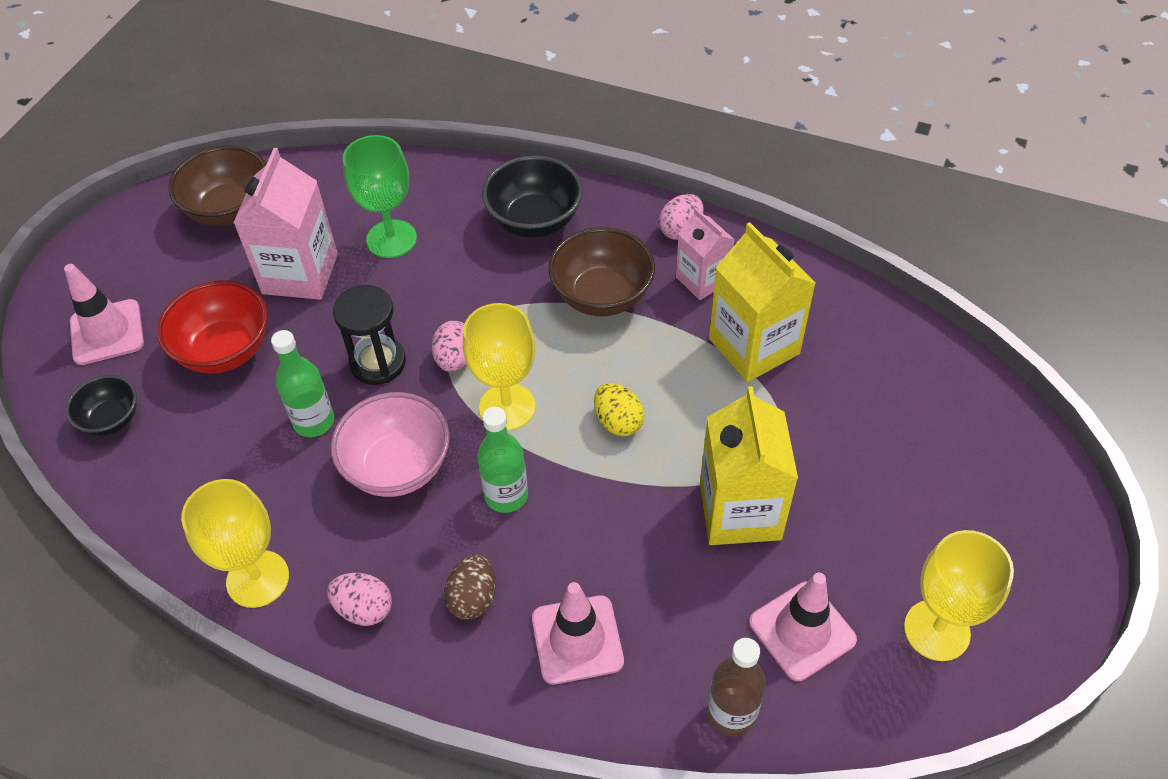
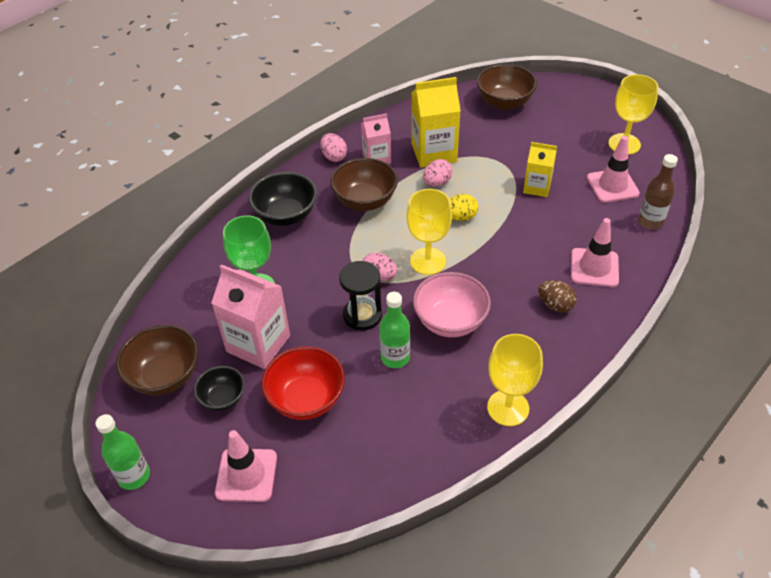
camera: 70 degrees left, 5 degrees down
(111, 419) = (336, 480): black bowl -> black bowl (223, 398)
(364, 609) = (547, 356): pink egg -> pink egg (437, 183)
(506, 495) = (491, 275): green bottle -> green bottle (134, 476)
(740, 511) = (537, 187): yellow carton -> yellow carton, size x0.61
(945, 408) = (504, 102): none -> brown bowl

